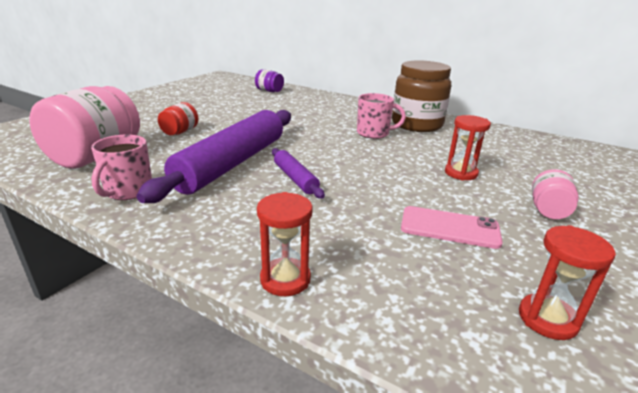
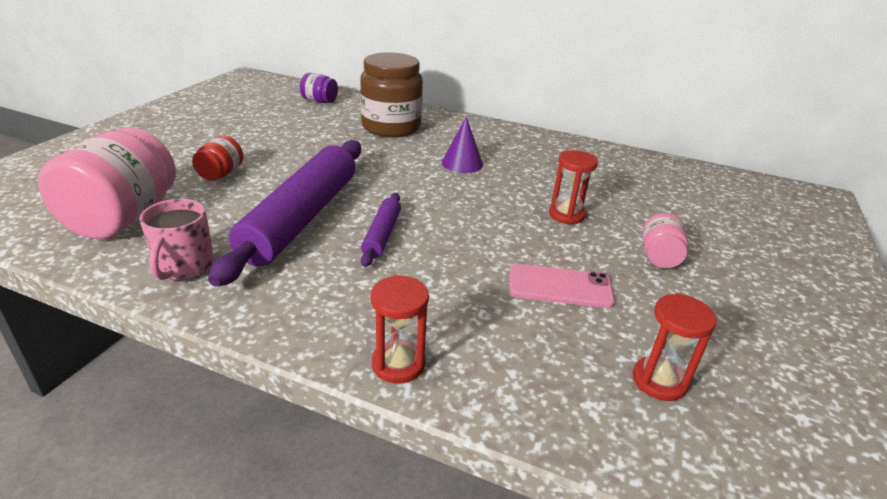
camera: 10 degrees left, 5 degrees up
(295, 179) = (382, 235): purple rolling pin -> purple rolling pin turned 45 degrees clockwise
(374, 133) = (462, 163): pink mug -> purple cone
(417, 124) = (511, 147): brown jar -> brown jar (391, 127)

